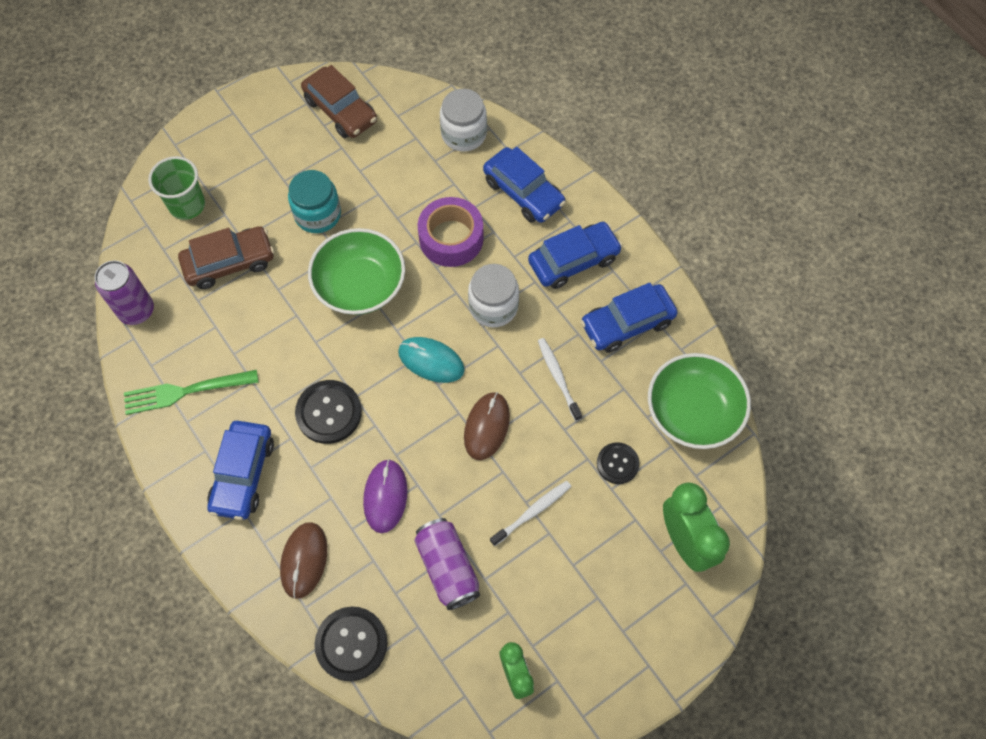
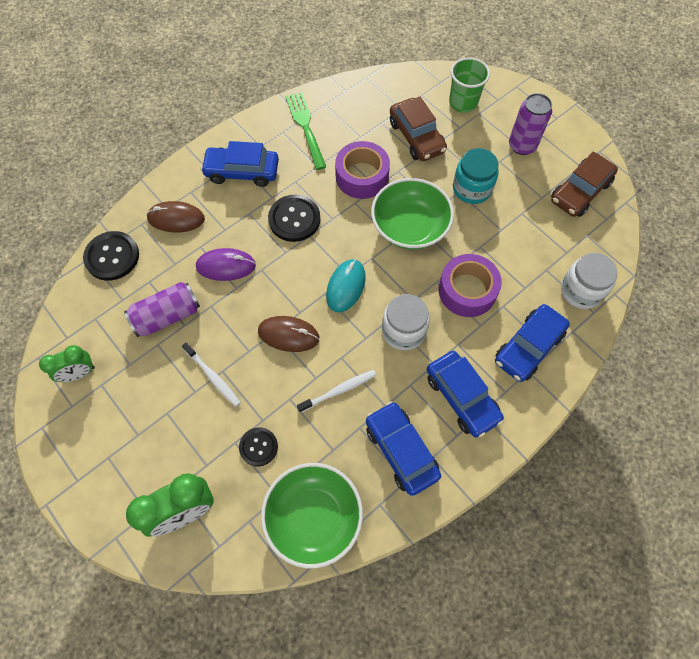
camera: 85 degrees right, 0 degrees up
(136, 311) = (368, 88): purple can -> purple can (522, 145)
(278, 330) = (362, 176): none -> purple tape

